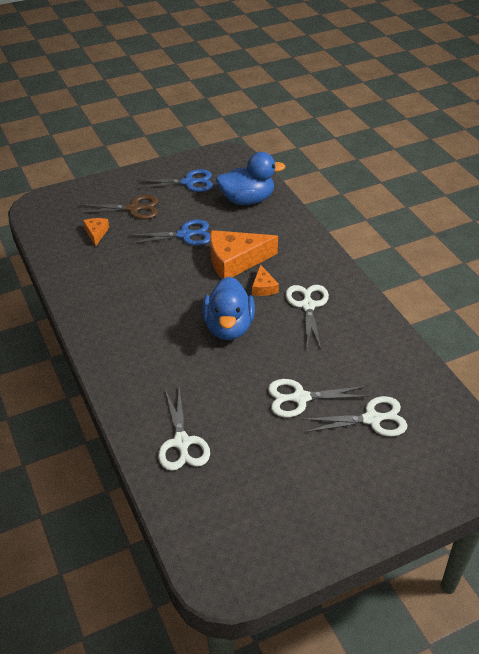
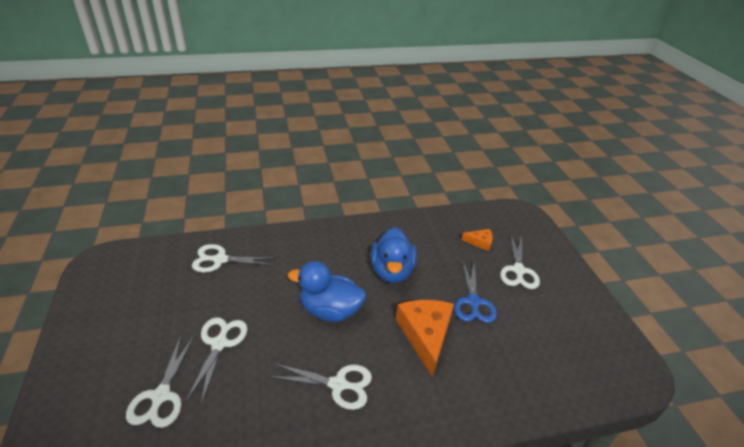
camera: 100 degrees right, 5 degrees down
(134, 208) = (518, 270): brown scissors -> white scissors
(189, 182) = (570, 321): blue scissors -> none
(247, 200) = (539, 370): blue duck -> blue duck (392, 271)
(263, 287) = (378, 350): orange cheese -> none

